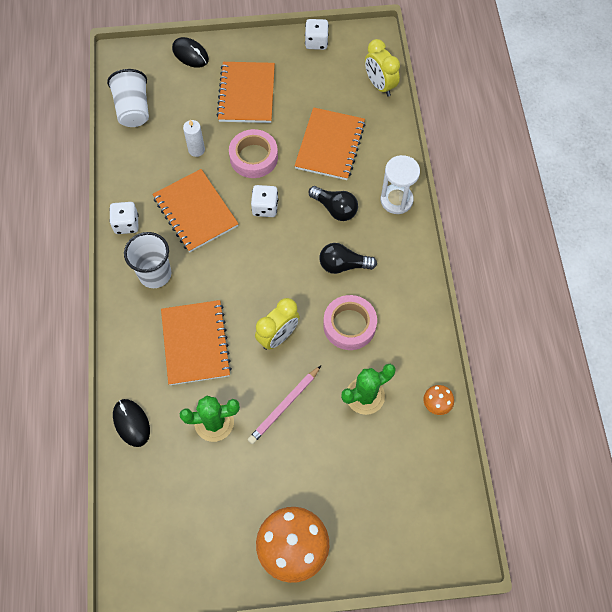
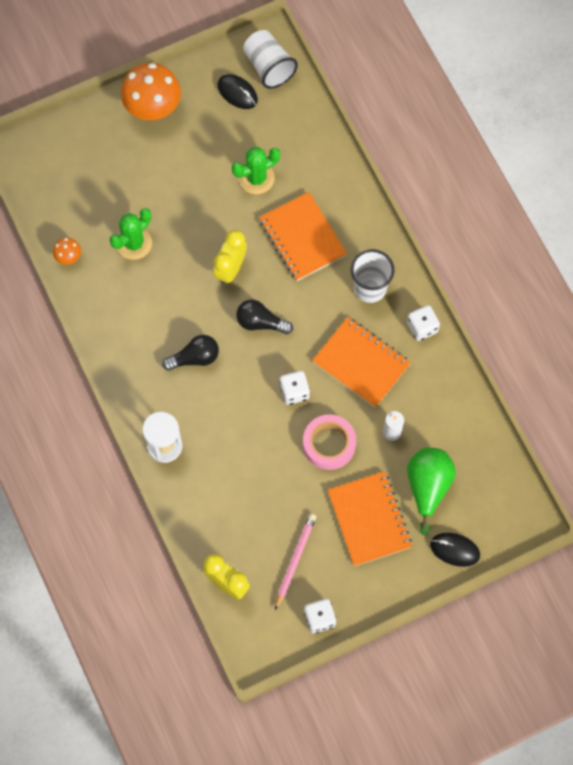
camera: 160 degrees right, 5 degrees up
(131, 423) = (326, 154): black mouse -> black mouse (237, 93)
(133, 109) = (481, 457): white cup -> white cup (269, 67)
(188, 102) = (428, 486): none -> green pear
(284, 406) = (202, 211): pink pencil -> pink pencil (295, 560)
(330, 145) = (255, 486): orange notebook -> none
(335, 208) = (224, 415): black light bulb -> black light bulb (261, 322)
(349, 325) = (169, 301): pink tape -> none

